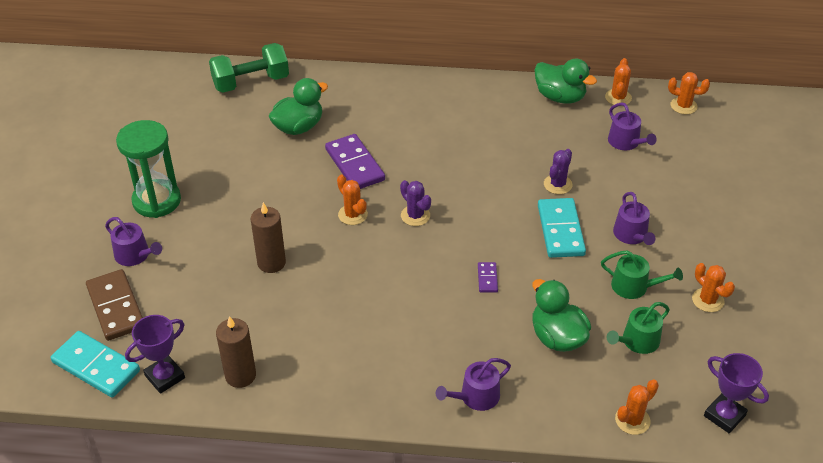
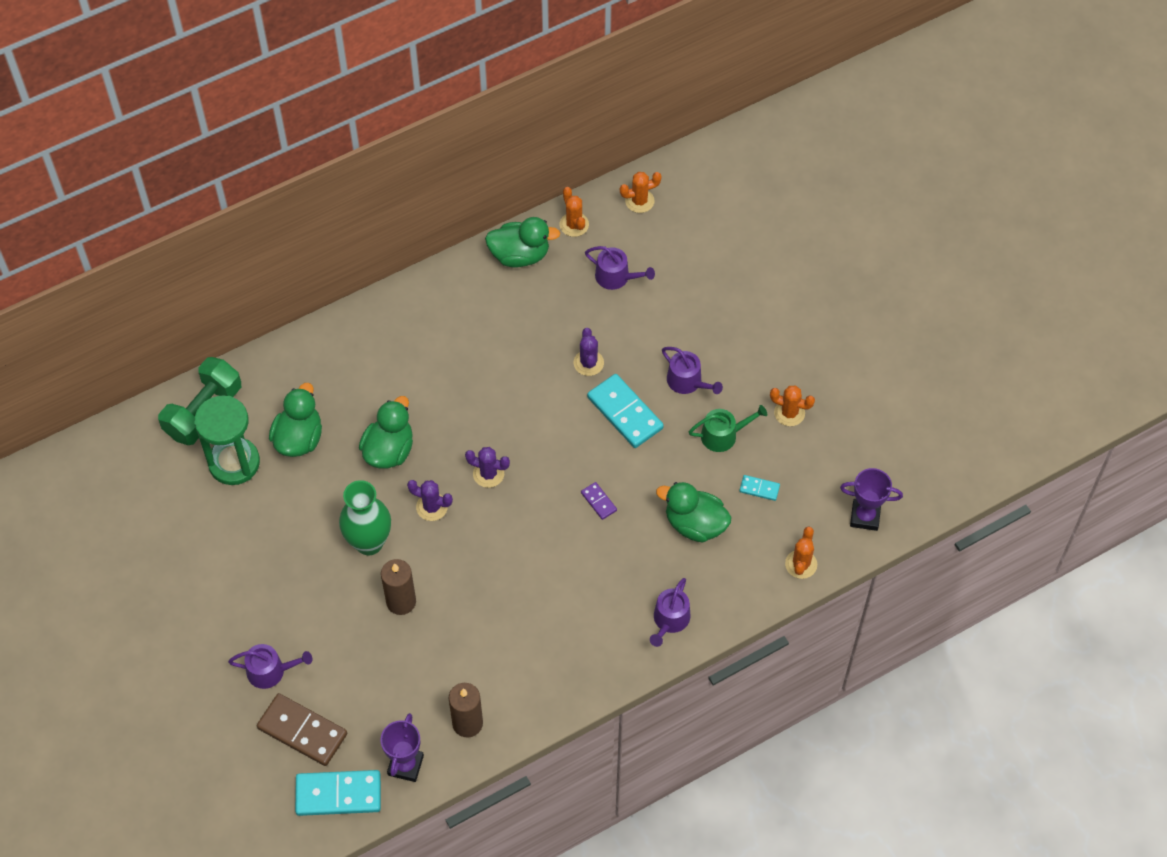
camera: 35 degrees left, 15 degrees up
(157, 201) = (236, 603): green hourglass -> green hourglass (234, 463)
(285, 213) = (369, 542): none -> green vase
(352, 215) = (432, 507): orange cactus -> purple cactus
(355, 164) = (389, 450): purple domino -> green duck
(637, 341) = (759, 488): green watering can -> turquoise domino

